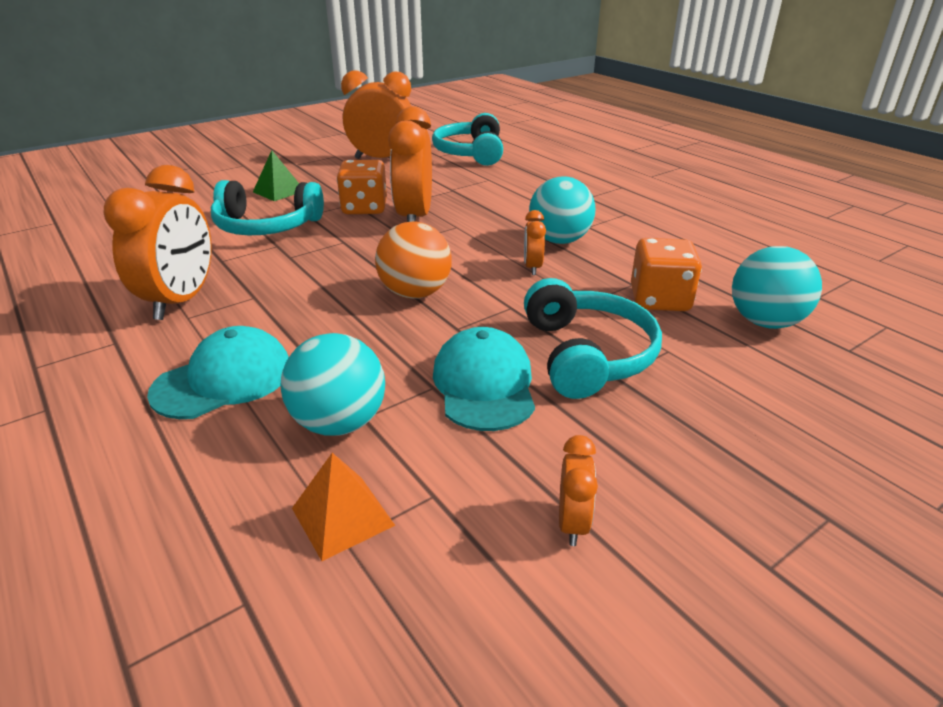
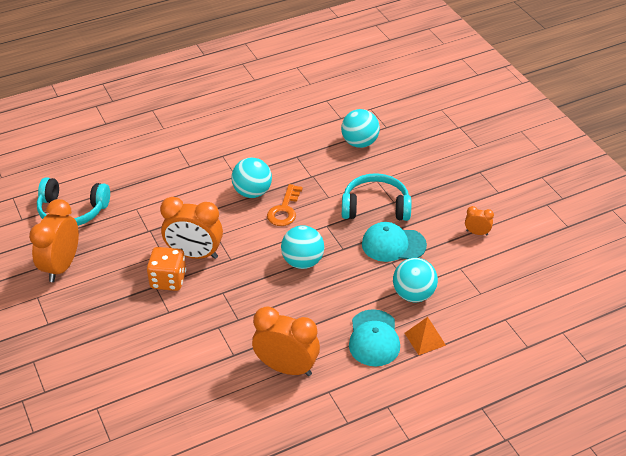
camera: 80 degrees left, 10 degrees up
(223, 380) = (374, 338): turquoise cap -> turquoise cap turned 150 degrees counterclockwise
(266, 226) = (183, 334): turquoise headphones -> none
(279, 191) = (112, 331): green pyramid -> none
(343, 516) = (469, 293): orange pyramid -> orange pyramid (425, 339)
(415, 293) = (302, 262): orange ball -> turquoise ball
(532, 267) = (284, 210): orange clock -> orange key
(659, 300) = (332, 170): orange dice -> none

